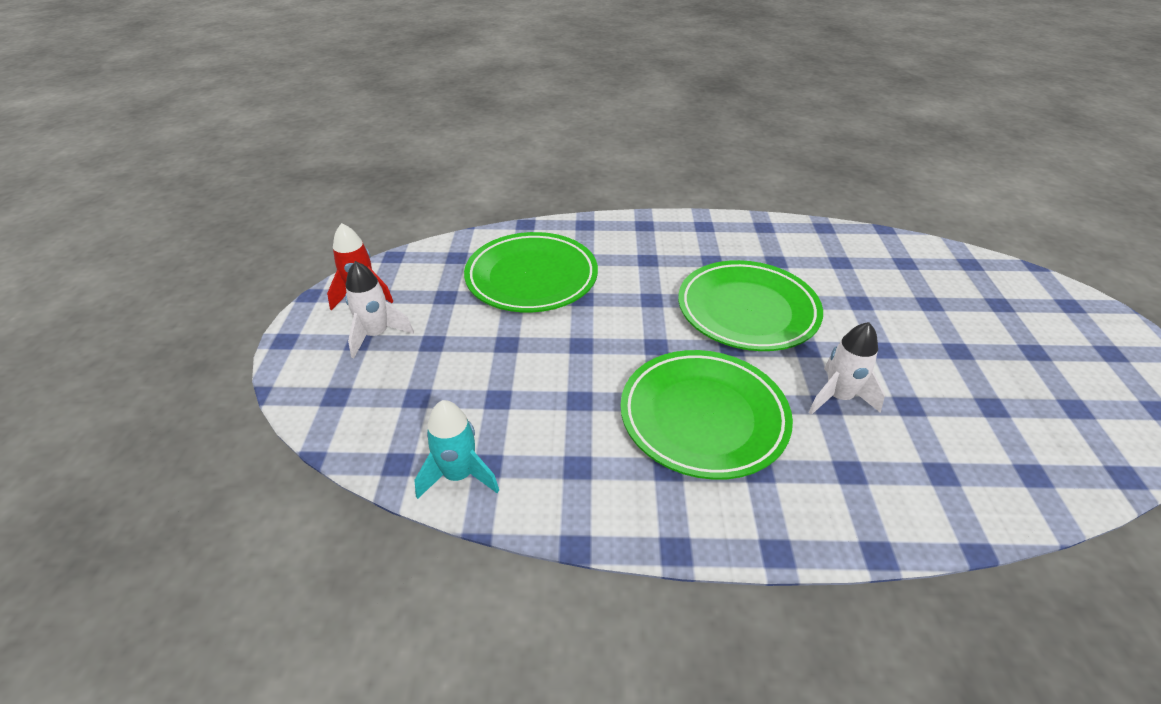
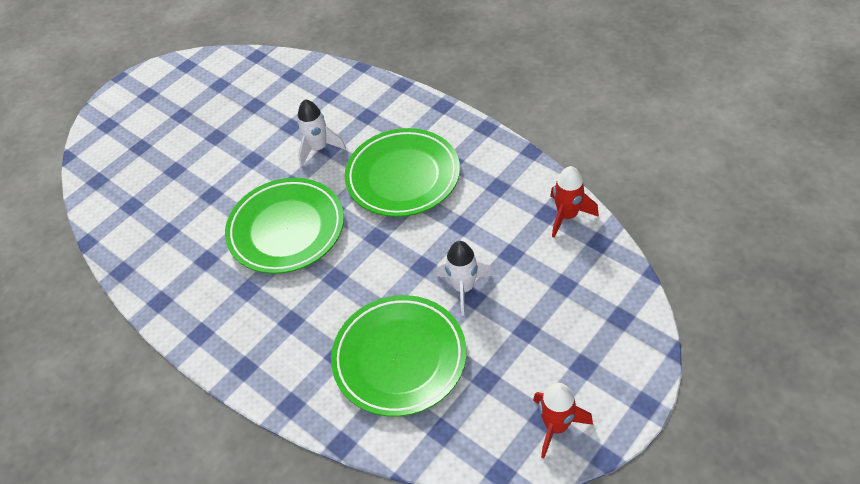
camera: 135 degrees left, 10 degrees up
(376, 335) = (565, 364): white rocket -> white rocket (463, 288)
(458, 475) = (567, 216): turquoise rocket -> red rocket

